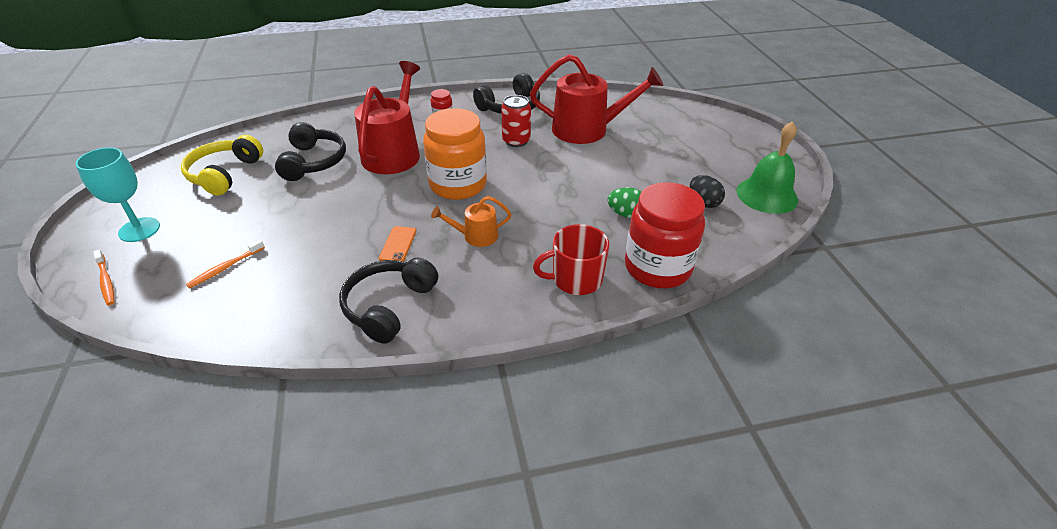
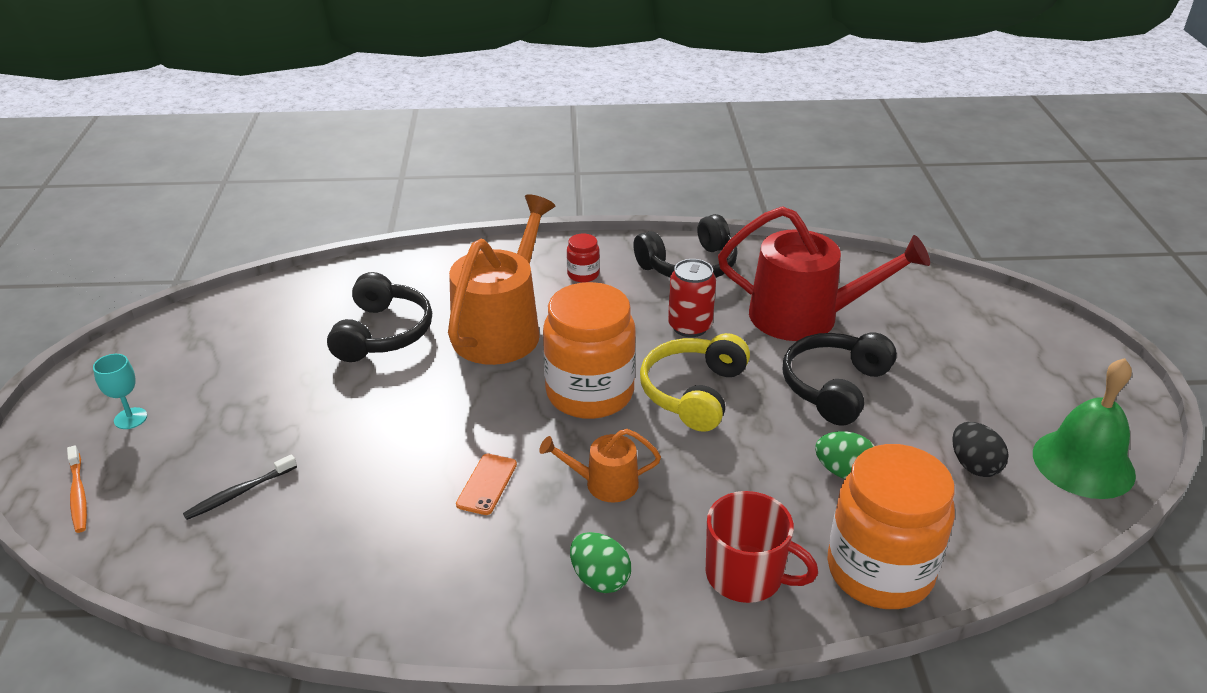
camera: 10 degrees right, 5 degrees down
(139, 230) = (130, 418): turquoise goblet -> turquoise goblet, size x0.59
(224, 174) = (255, 341): yellow headphones -> yellow headphones (693, 392)
(225, 268) = (239, 493): orange toothbrush -> black toothbrush
(388, 306) = (459, 584): black headphones -> black headphones (834, 387)
(393, 153) = (501, 329): red watering can -> orange watering can
(482, 292) = (600, 579): none -> green egg
(575, 279) = (746, 575): red mug -> red mug turned 150 degrees counterclockwise
(657, 267) = (879, 571): red jar -> orange jar

